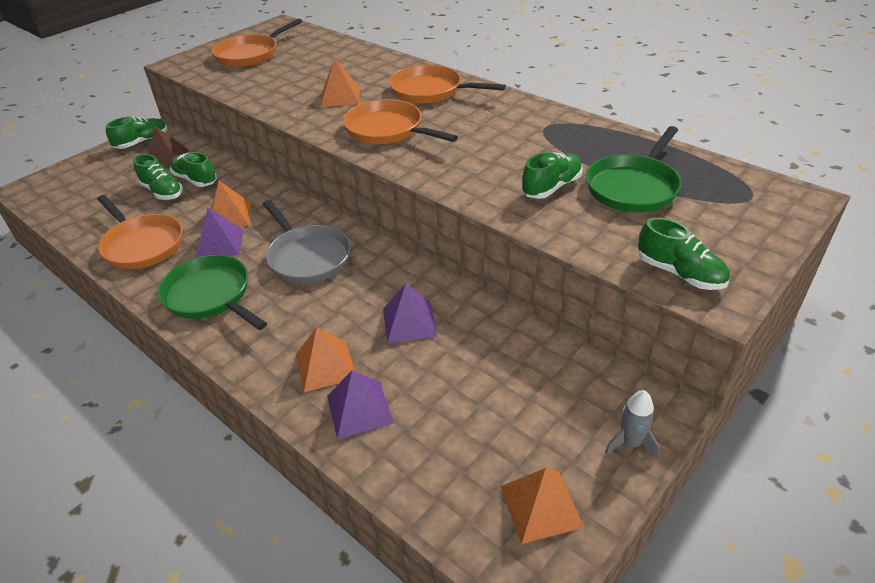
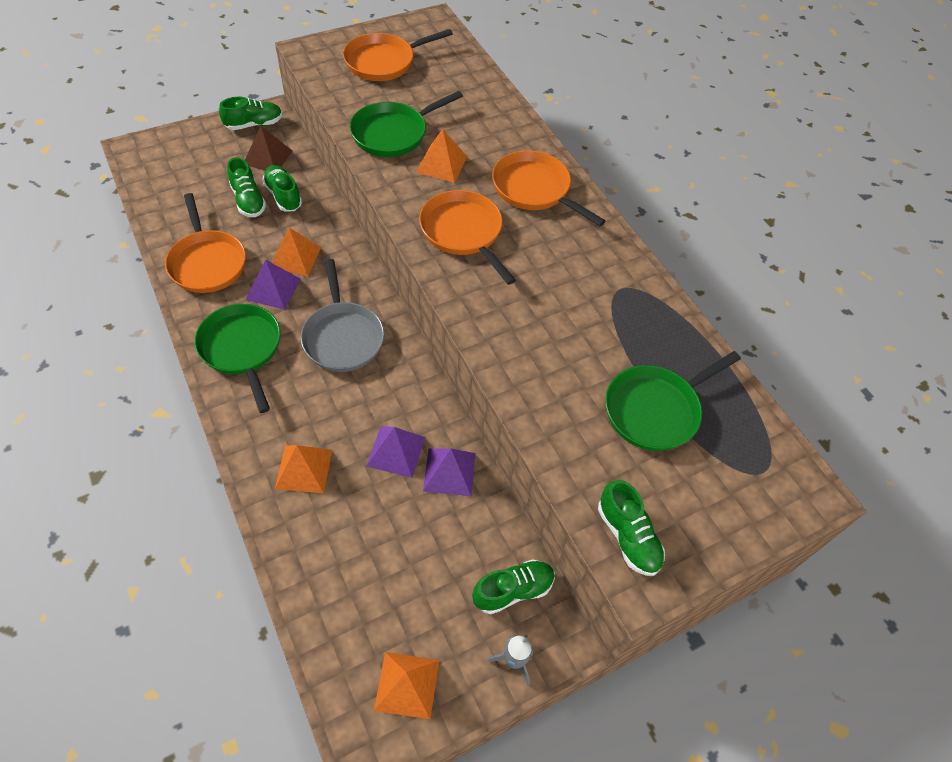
camera: 15 degrees right, 15 degrees up
(285, 90) = (393, 133): none -> green pan
(359, 409) = (311, 526): purple pyramid -> purple pyramid (449, 471)
(551, 187) = (576, 377): green shoe -> green shoe (513, 590)

